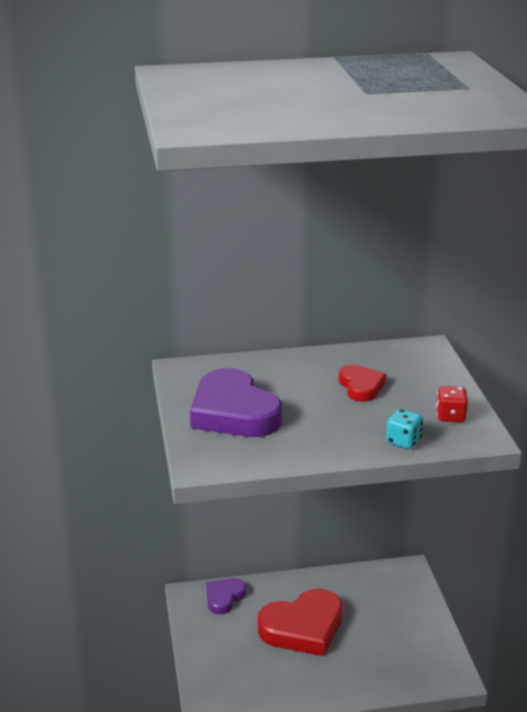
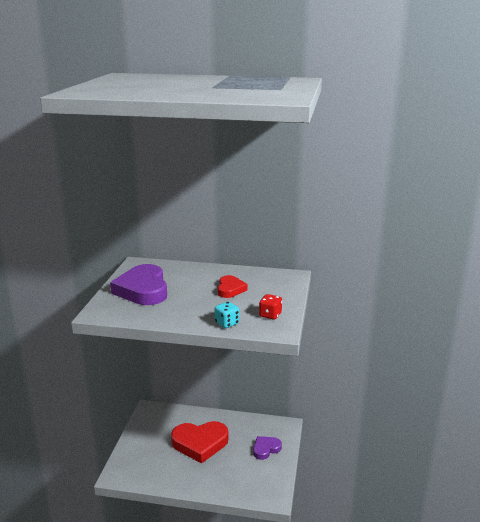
camera: 20 degrees right, 5 degrees down
(224, 597) = (166, 415): purple heart -> purple heart (266, 449)

